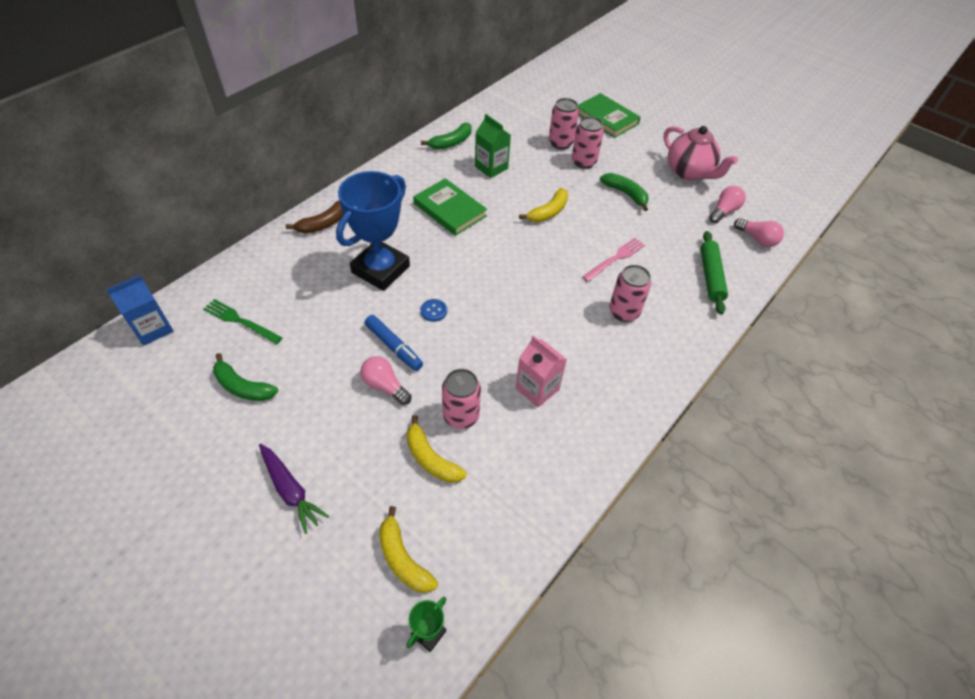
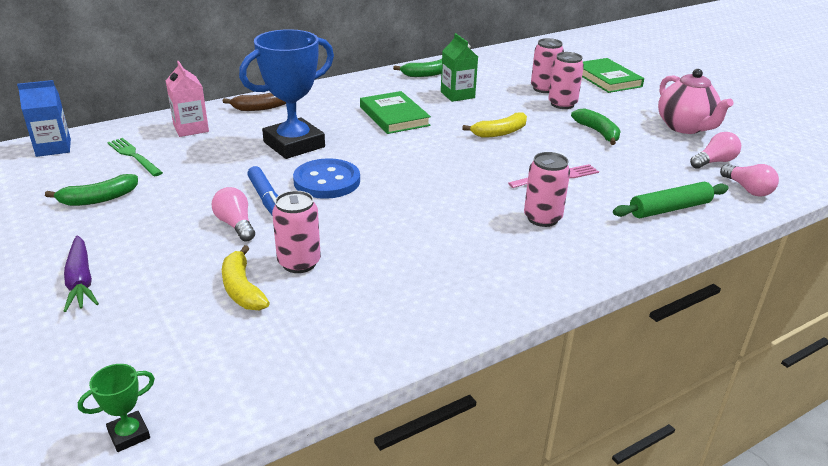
camera: 20 degrees right, 20 degrees down
(242, 387) = (98, 199): green banana -> green banana turned 75 degrees counterclockwise
(403, 559) = (150, 362): yellow banana -> none
(434, 311) = (327, 181): blue button -> blue button, size x2.21
(537, 388) = (400, 258): pink carton -> pink carton (191, 128)
(711, 276) = (669, 209): green rolling pin -> green rolling pin turned 45 degrees clockwise

